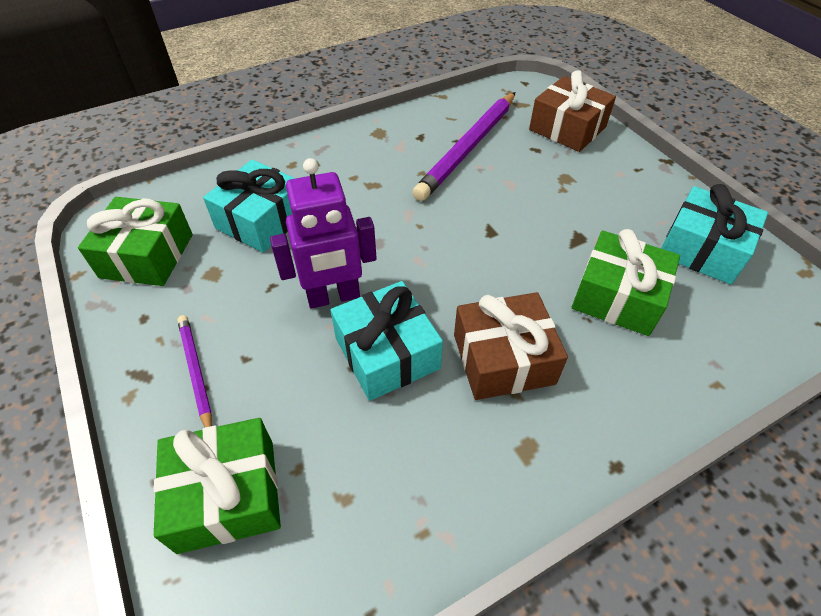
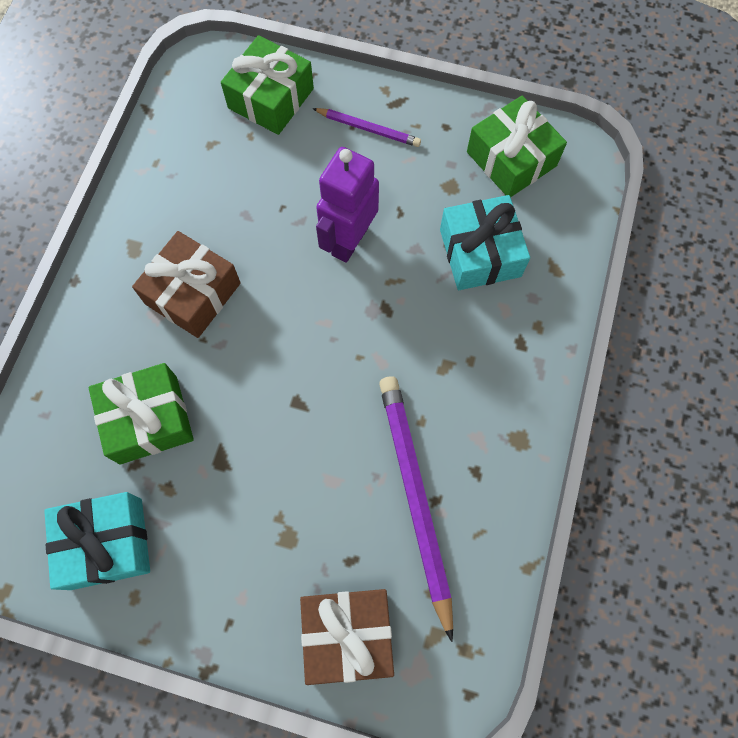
camera: 135 degrees right, 20 degrees up
(387, 353) = (271, 234): turquoise gift -> none

